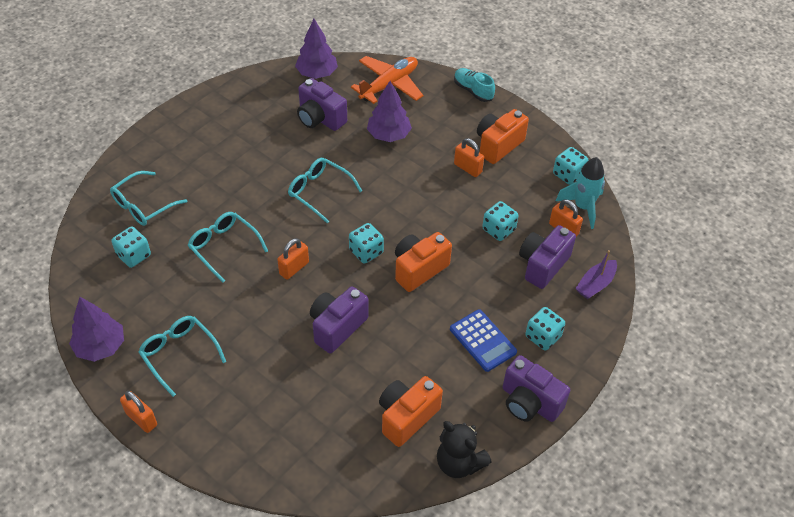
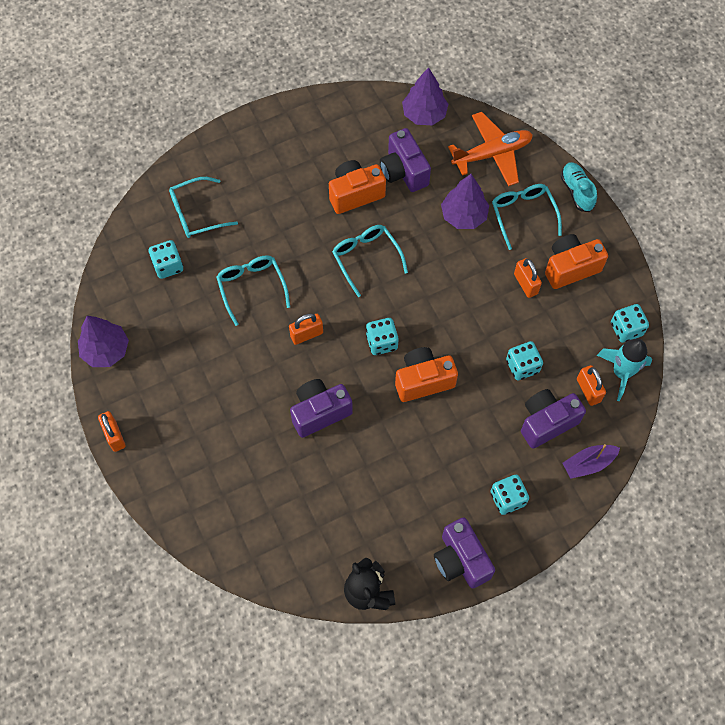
camera: 25 degrees right, 15 degrees up
(179, 354) = (169, 385): turquoise glasses -> turquoise glasses (523, 214)
(406, 417) = (342, 528): orange camera -> orange camera (355, 194)
(482, 341) = (448, 480): blue calculator -> none

